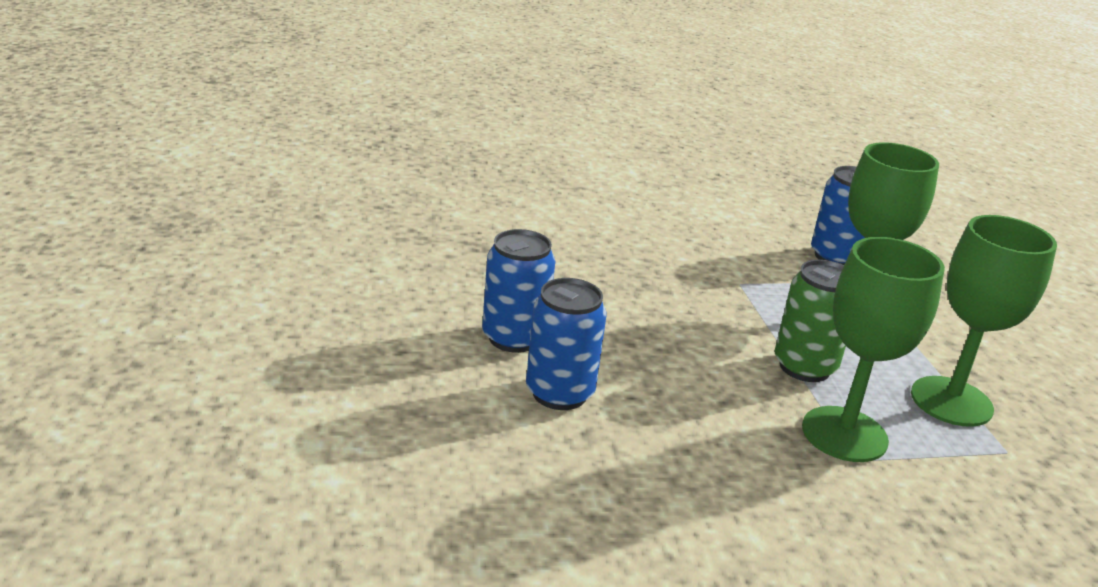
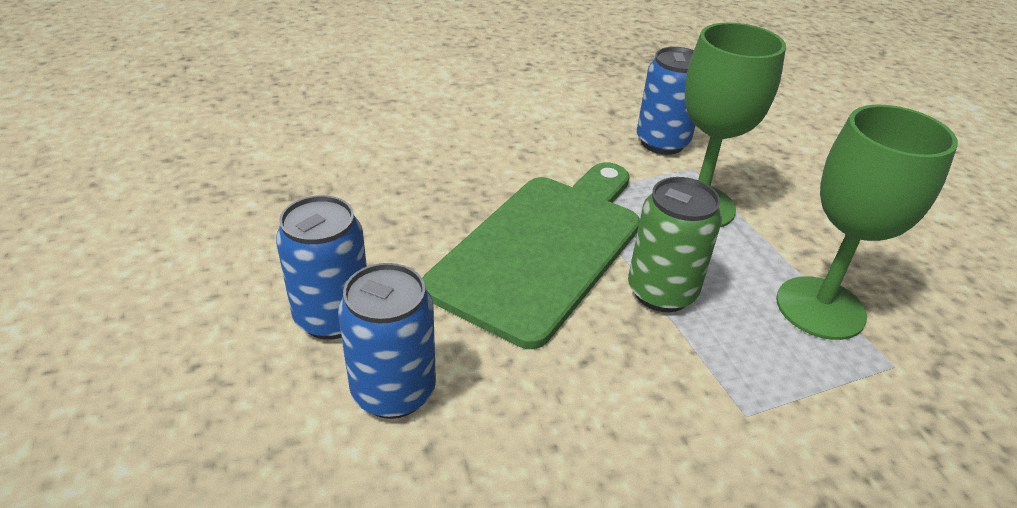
camera: 10 degrees left, 10 degrees up
(702, 320) = (543, 248): none -> green cutting board
(844, 434) = (724, 380): green goblet -> none

